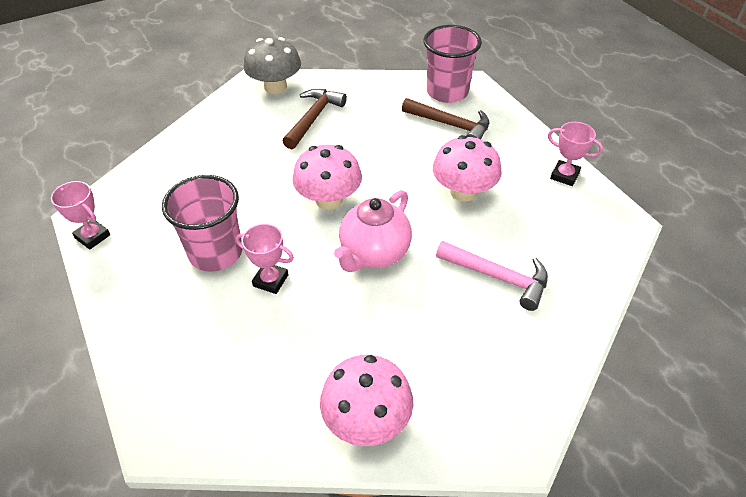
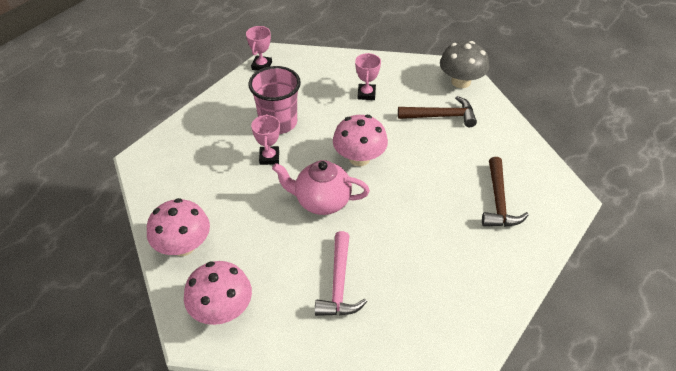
camera: 65 degrees right, 0 degrees up
(447, 92) = (543, 185): pink cup -> none
(463, 192) = (420, 235): pink mushroom -> pink mushroom (222, 309)
(564, 176) = (491, 303): pink trophy -> pink trophy (366, 94)

